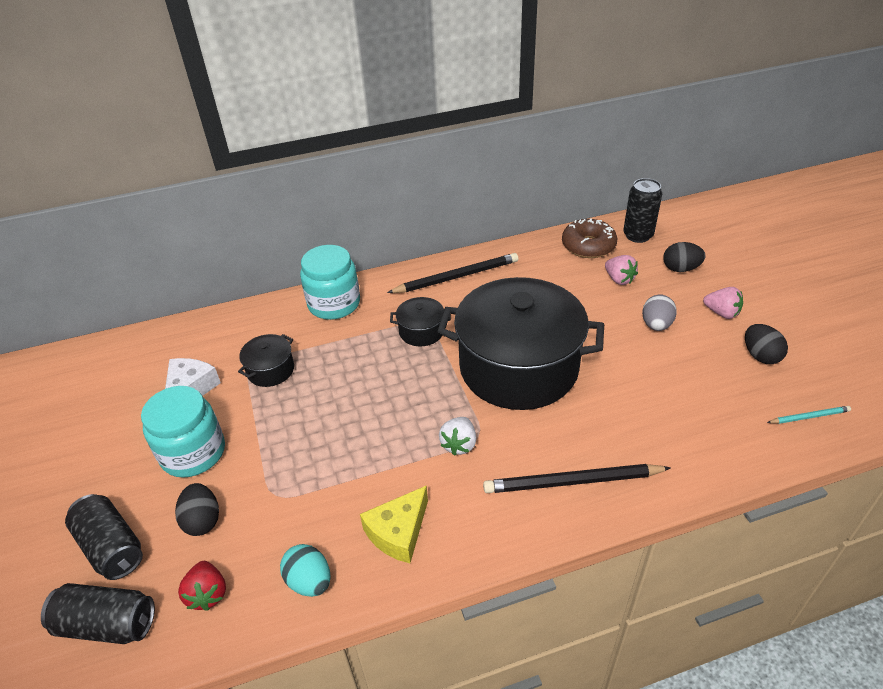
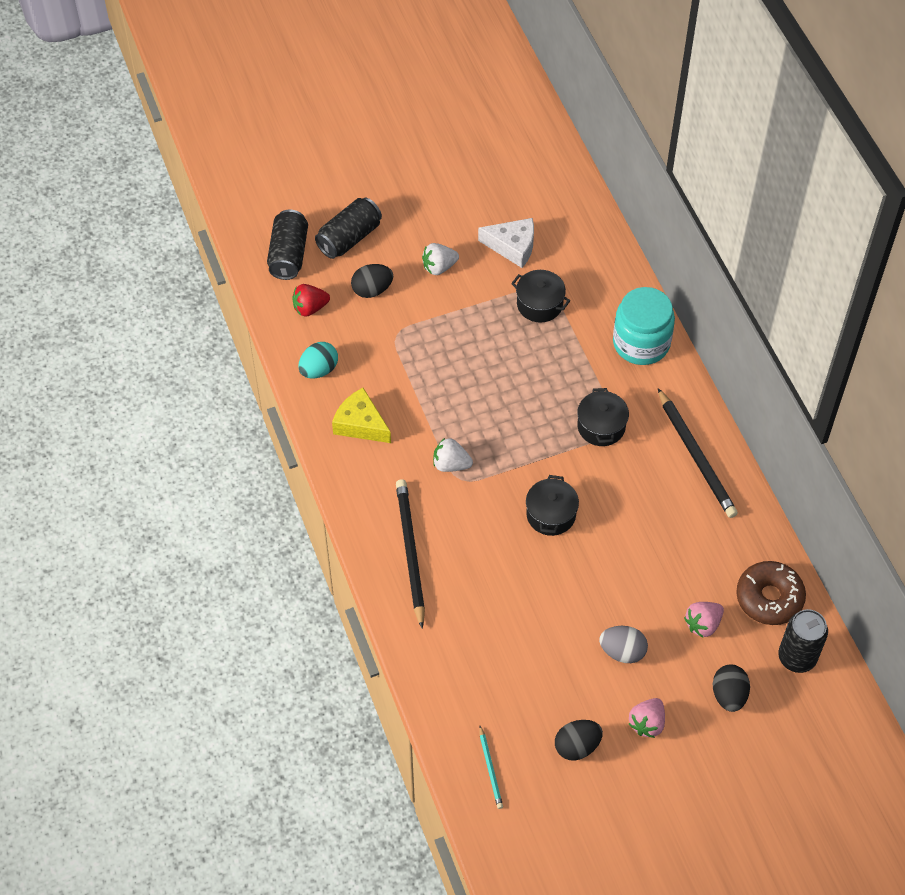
camera: 85 degrees right, 15 degrees up
(193, 453) = (439, 267): turquoise jar -> white strawberry
(518, 367) = (551, 514): black pot -> black pot, size x0.41

